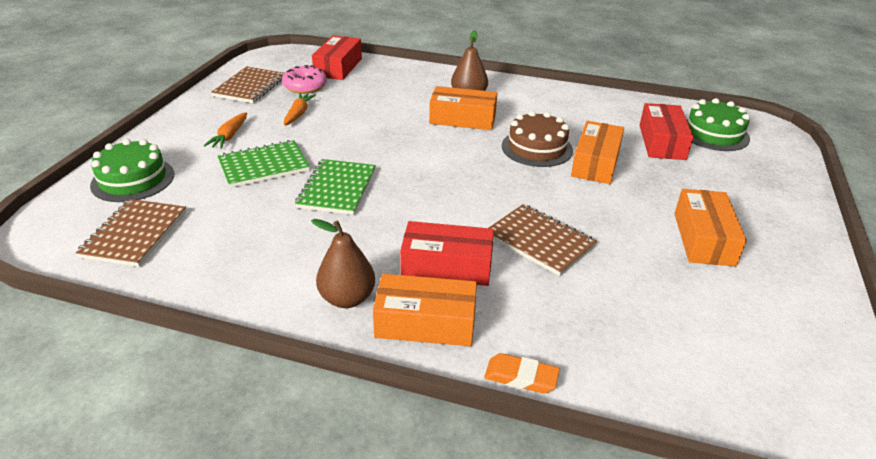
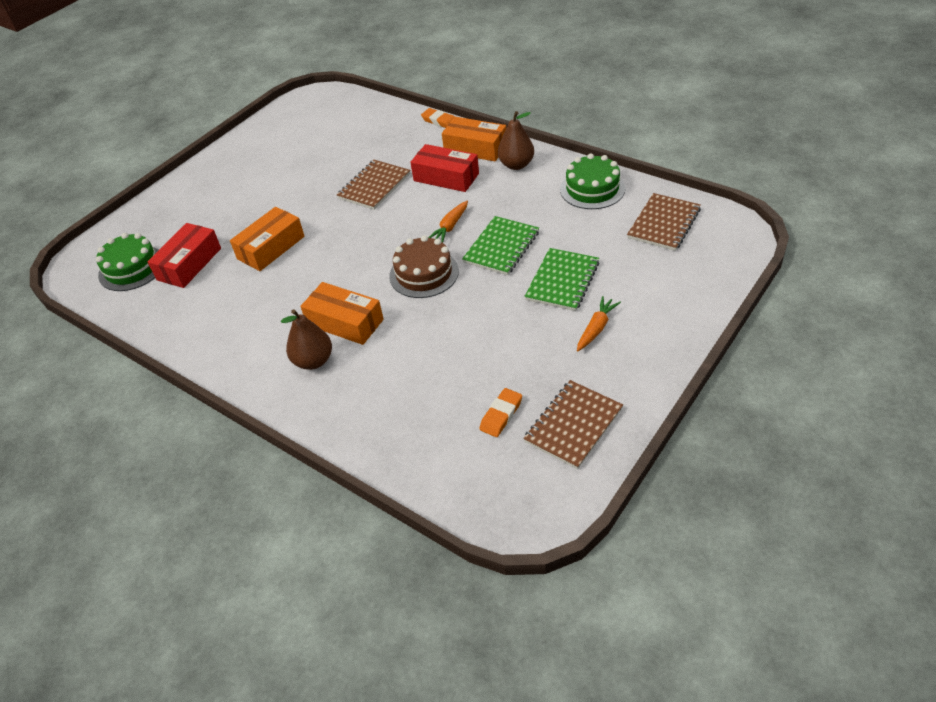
camera: 155 degrees left, 10 degrees up
(133, 179) = (682, 280): green cake -> green cake (592, 189)
(264, 166) = (562, 281): green notebook -> green notebook turned 60 degrees counterclockwise
(298, 114) = (518, 357): orange carrot -> orange carrot (450, 227)
(305, 86) = (501, 415): pink donut -> orange eraser
(338, 67) = (445, 459): red box -> none
(537, 148) = (304, 271): brown cake -> brown cake (424, 273)
(539, 241) = (374, 186): brown notebook -> brown notebook turned 60 degrees clockwise
(703, 239) = (266, 176): orange box -> none

